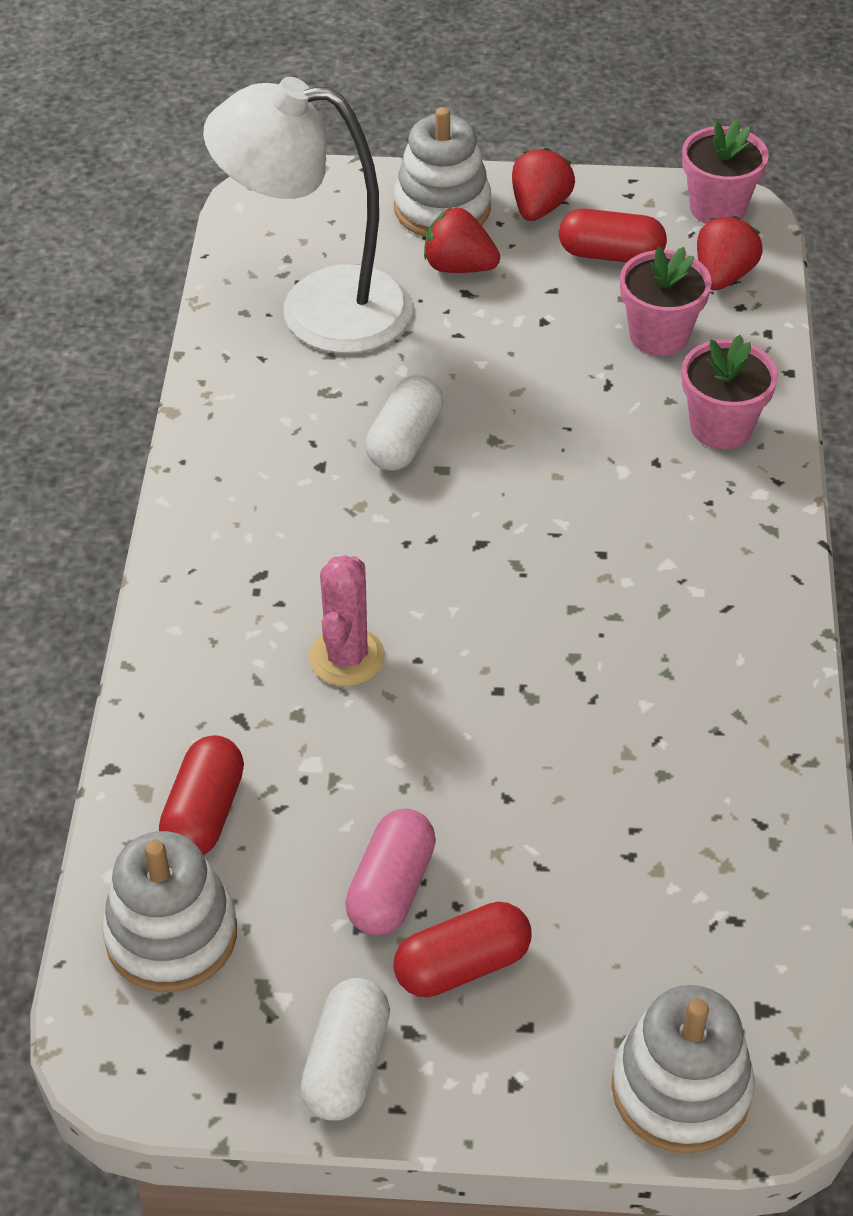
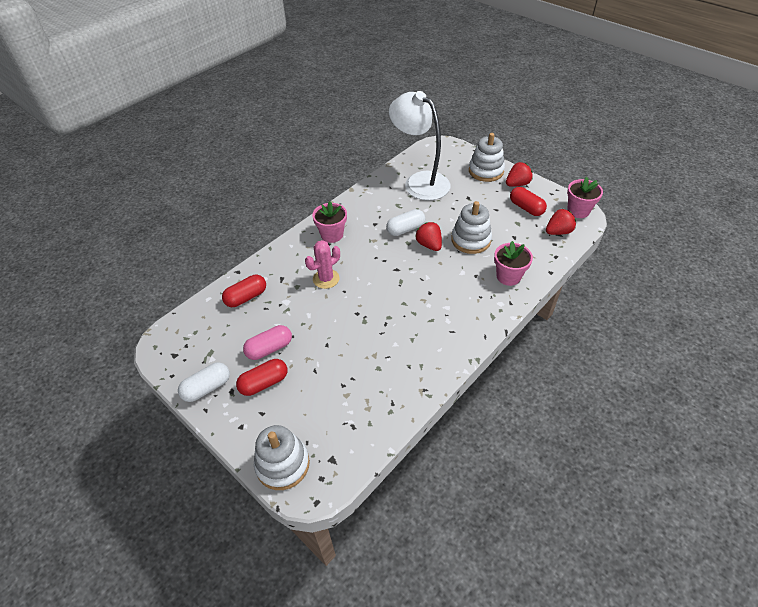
camera: 40 degrees right, 0 degrees up
(171, 935) = (204, 323): white stacking toy -> white stacking toy (471, 240)
(459, 267) = (473, 189): red strawberry -> red strawberry (429, 245)
(462, 965) = (264, 383): red capsule -> red capsule turned 45 degrees counterclockwise
(659, 335) = (517, 239): pink flower pot -> pink flower pot (332, 235)

